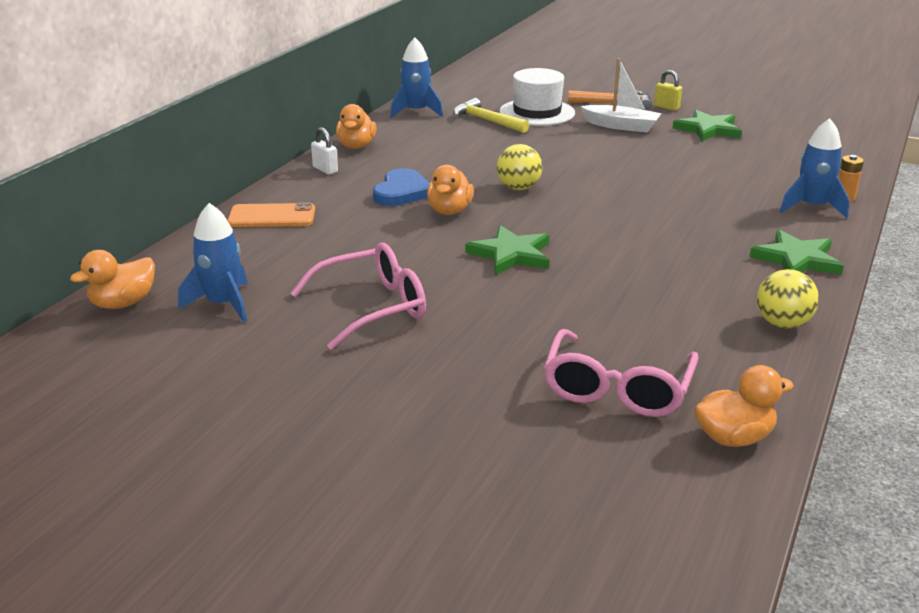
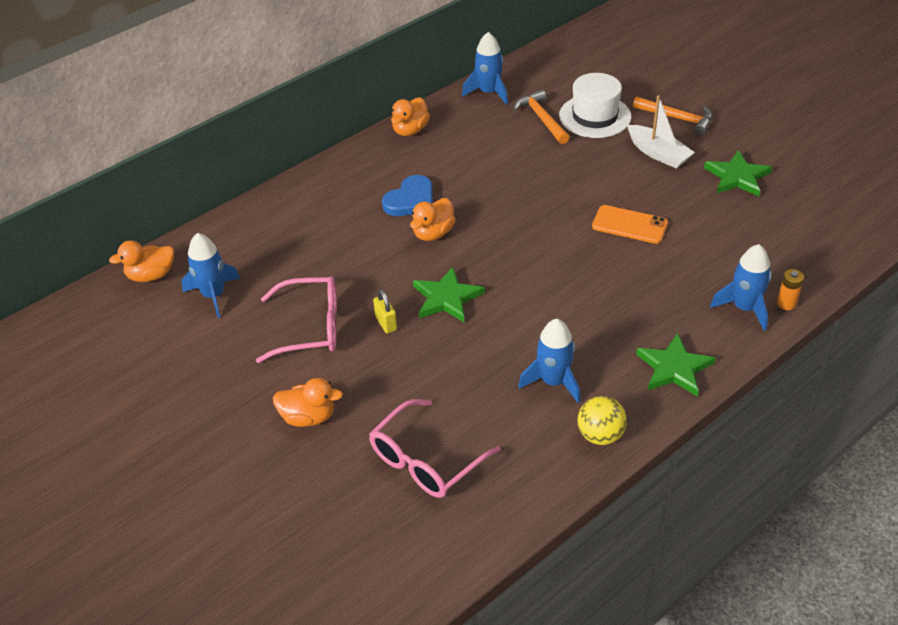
camera: 25 degrees right, 15 degrees up
(271, 216) = (296, 205): orange phone -> orange phone (629, 225)
(325, 170) = (368, 156): white padlock -> none
(486, 120) = (541, 118): yellow hammer -> orange hammer
(518, 188) = (507, 218): yellow ball -> none
(666, 107) = (723, 134): yellow padlock -> yellow padlock (386, 323)
(690, 294) = (553, 382): none -> blue rocket
(733, 437) = (472, 531): orange duck -> orange duck (308, 417)

